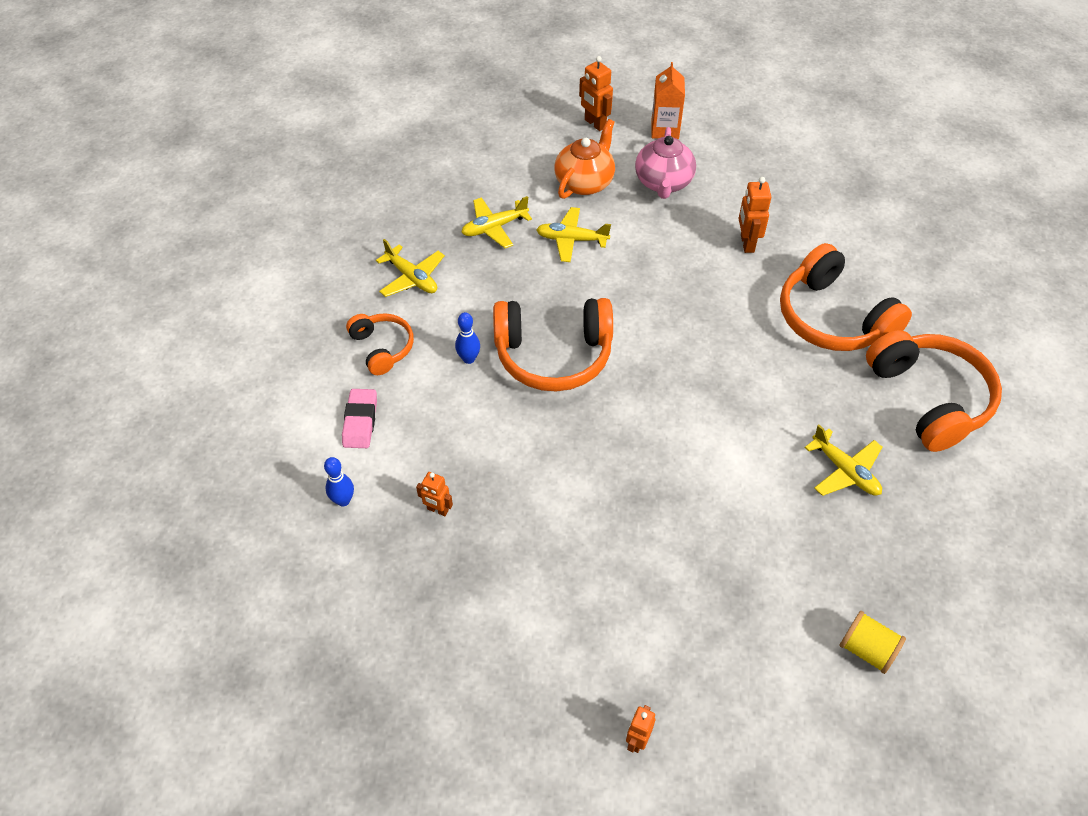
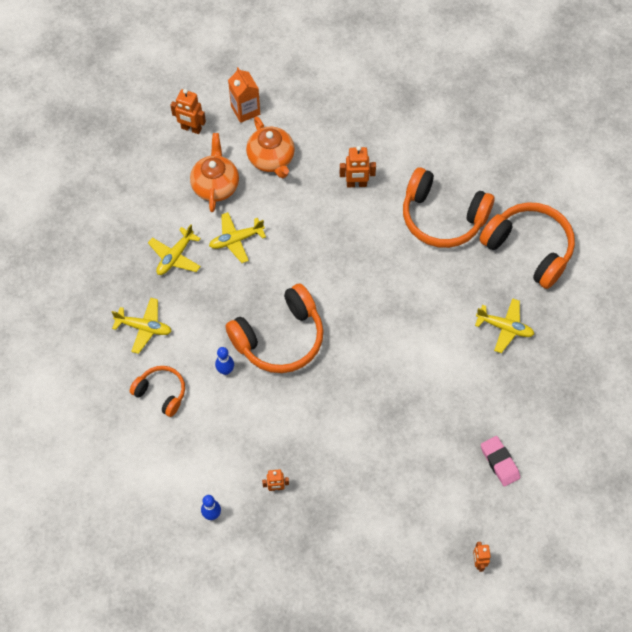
camera: 30 degrees left, 10 degrees up
(360, 421) = (184, 454): pink eraser -> pink eraser (499, 462)
(663, 183) = (271, 159): pink teapot -> orange teapot
(746, 243) = (356, 184): orange robot -> orange robot turned 60 degrees counterclockwise
(867, 650) = (572, 438): yellow spool -> none

